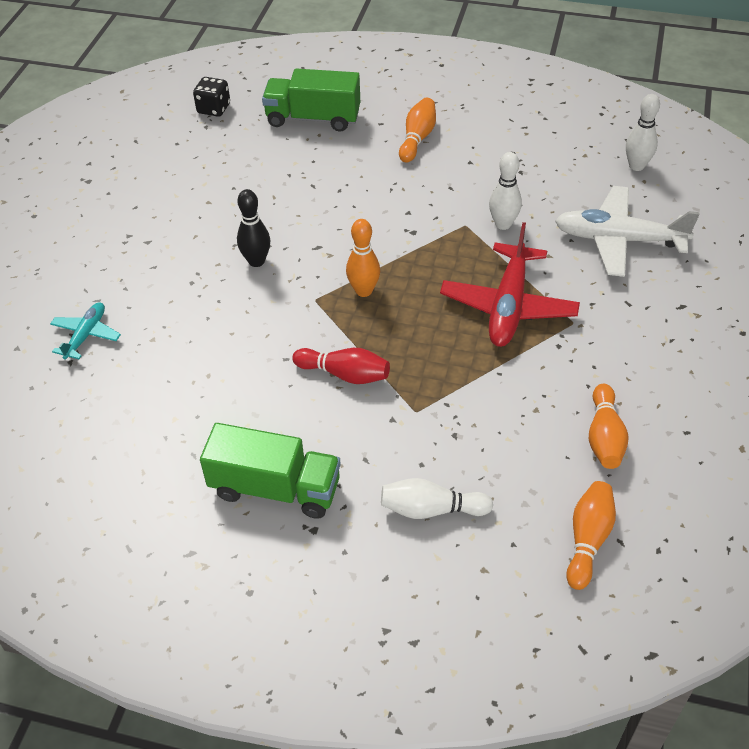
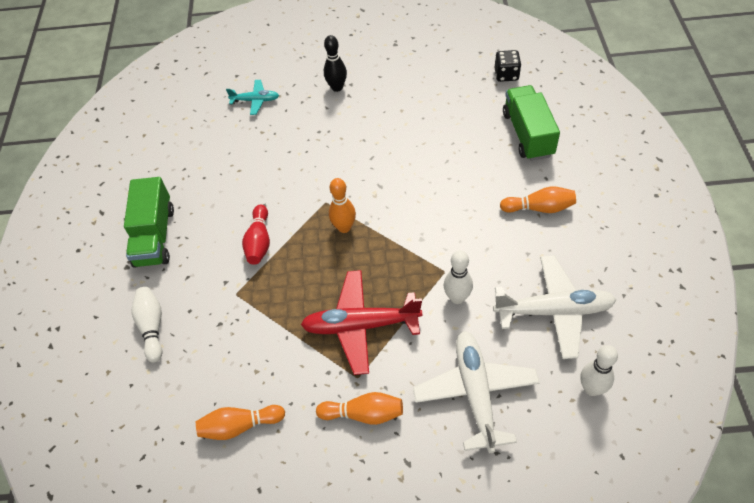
camera: 75 degrees right, 5 degrees up
(256, 261) = (351, 157): black bowling pin -> black bowling pin (337, 87)
(545, 164) = (554, 311): none -> white plane
(587, 540) = (141, 433): orange bowling pin -> orange bowling pin (364, 414)

